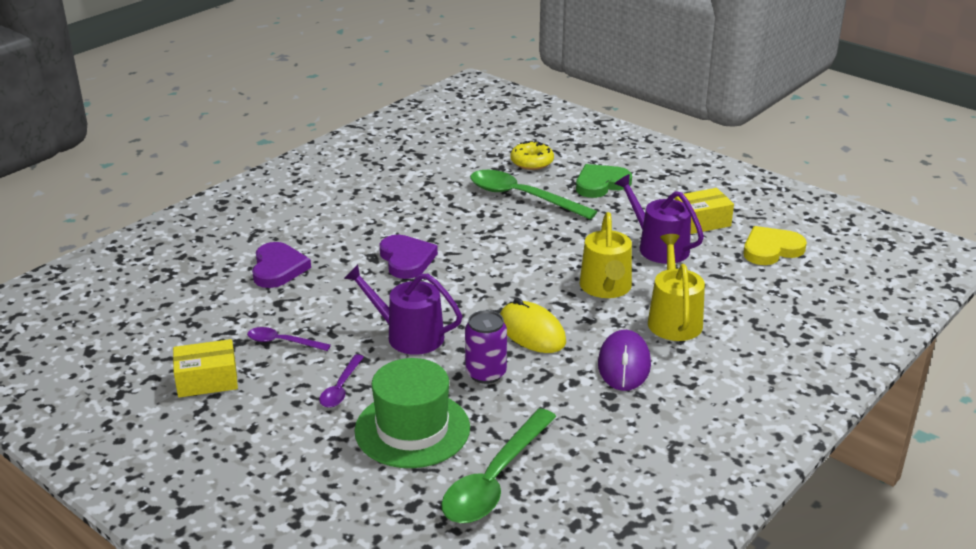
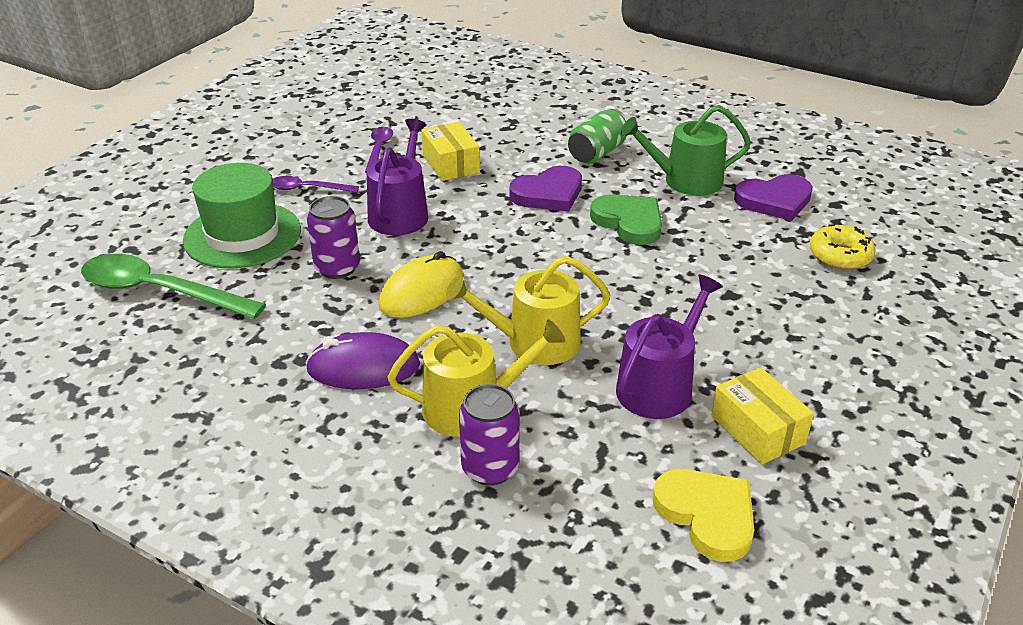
camera: 80 degrees right, 5 degrees up
(207, 380) = (316, 125): yellow box -> yellow box (451, 164)
(278, 268) = (505, 127): purple heart -> purple heart (774, 200)
(350, 229) = (597, 153): none -> green can
(412, 199) = (685, 181): none -> green watering can
(522, 197) = (736, 257): green spoon -> none
(601, 184) = (816, 321): green heart -> green heart (629, 222)
(733, 317) = (490, 468): none -> purple can

